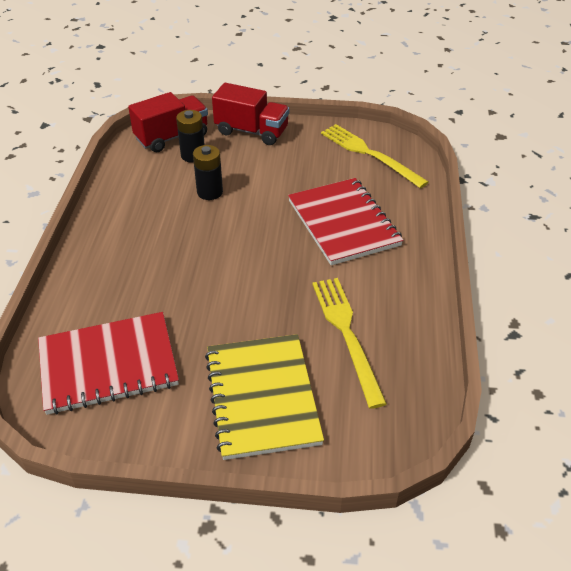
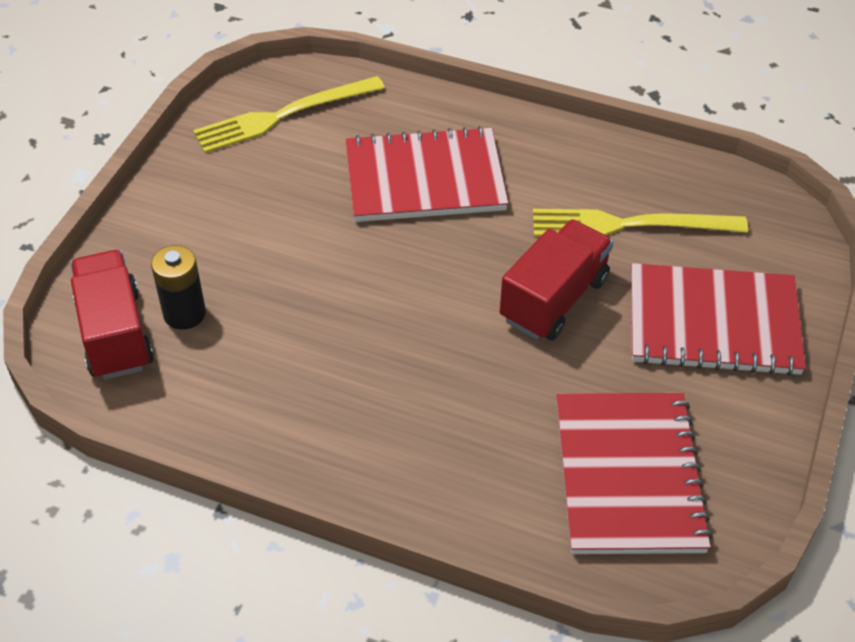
camera: 75 degrees left, 5 degrees up
(210, 192) = (293, 308): black battery -> none
(252, 131) = (155, 229): red truck -> red truck (554, 299)
(262, 397) = (713, 323): yellow notebook -> red notebook

